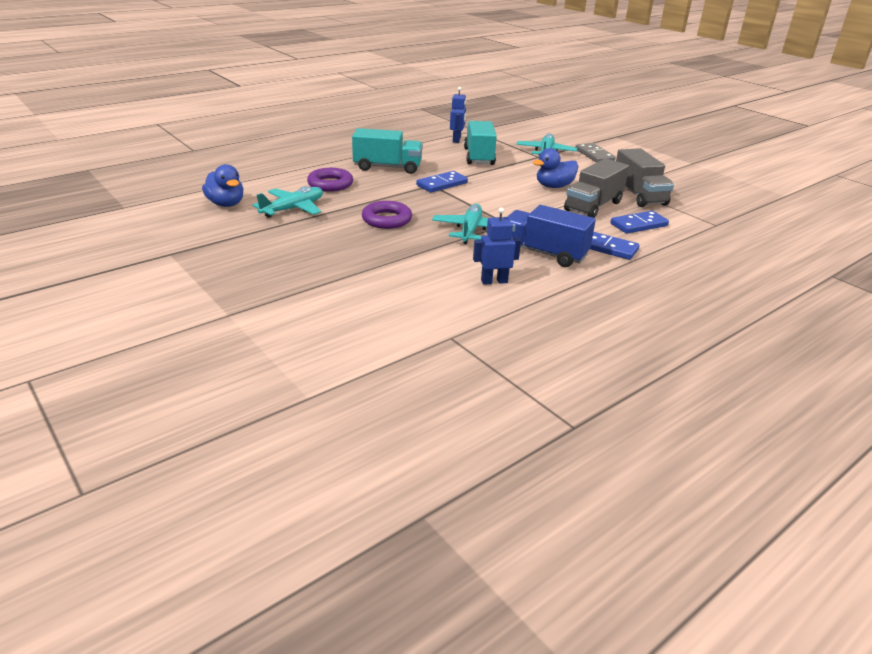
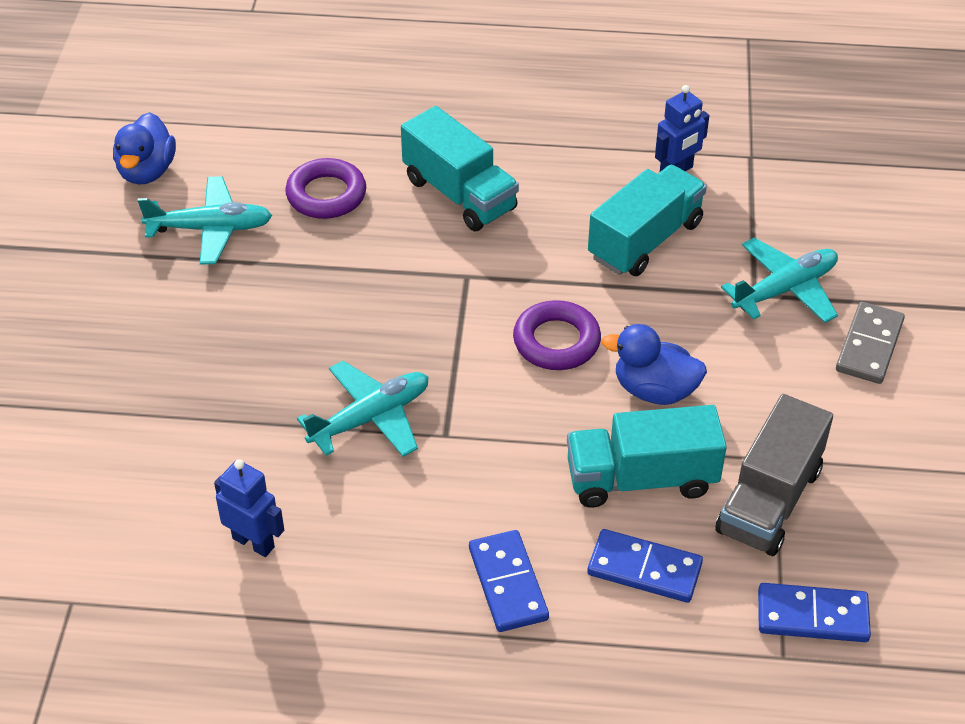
camera: 45 degrees right, 15 degrees up
(387, 219) = (295, 324): purple ring -> purple ring (556, 341)
(442, 184) = (482, 283): blue domino -> blue domino (812, 616)
(543, 253) = (399, 533): blue truck -> none
(593, 206) = (641, 479): grey truck -> turquoise truck

